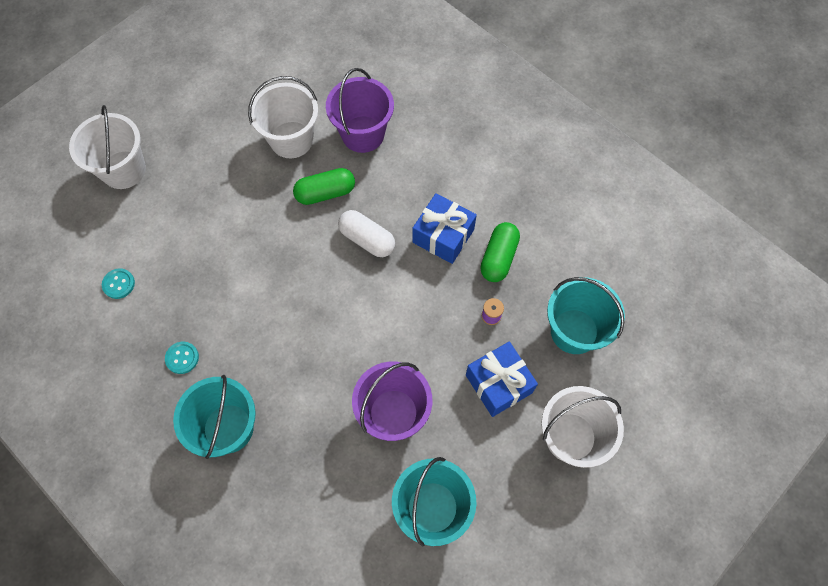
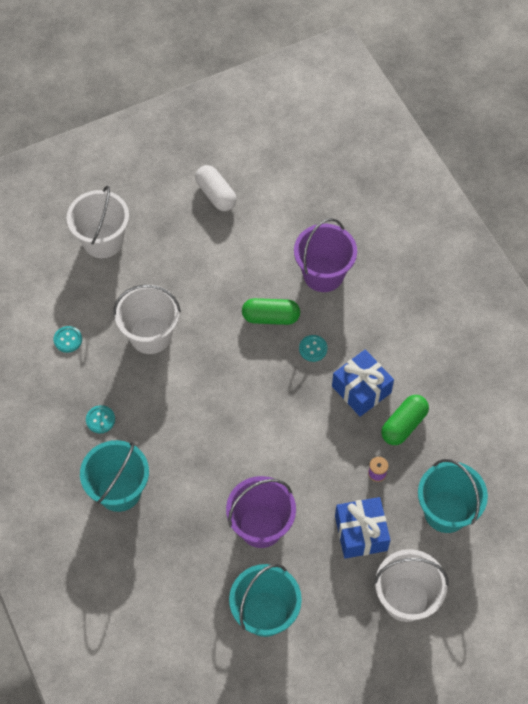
camera: 20 degrees right, 5 degrees down
(291, 140) = (257, 259): white bucket -> white bucket (150, 335)
(367, 239) = (292, 370): white capsule -> white capsule (216, 195)
(379, 211) = (313, 349): none -> turquoise button

